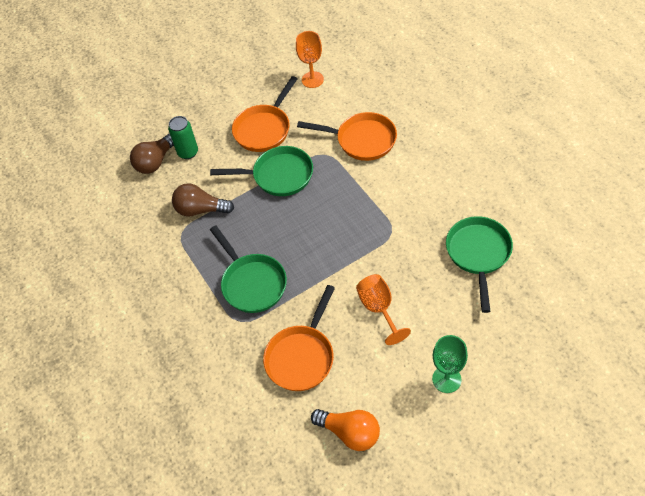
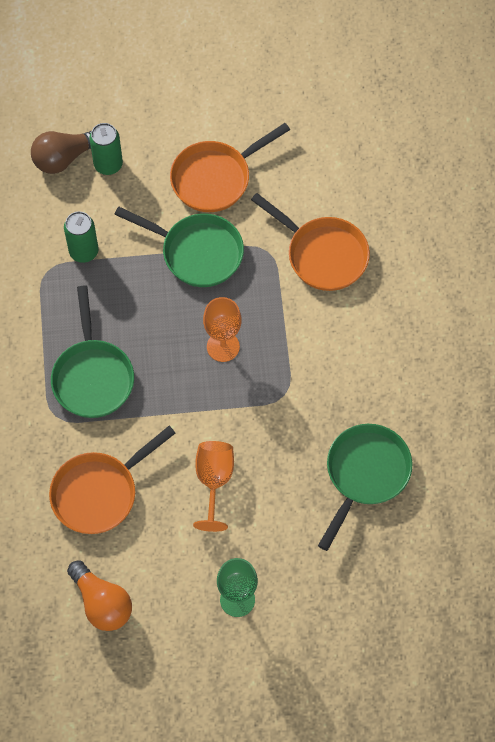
camera: 20 degrees right, 10 degrees up
(200, 209) = (84, 251): brown light bulb -> green can
(312, 80) = (313, 135): orange goblet -> orange goblet (223, 346)

